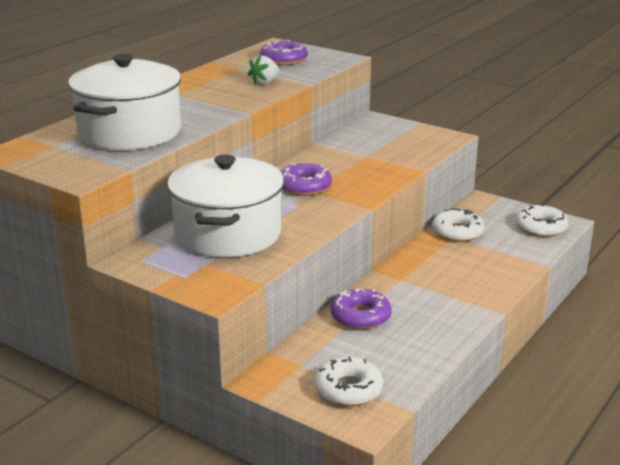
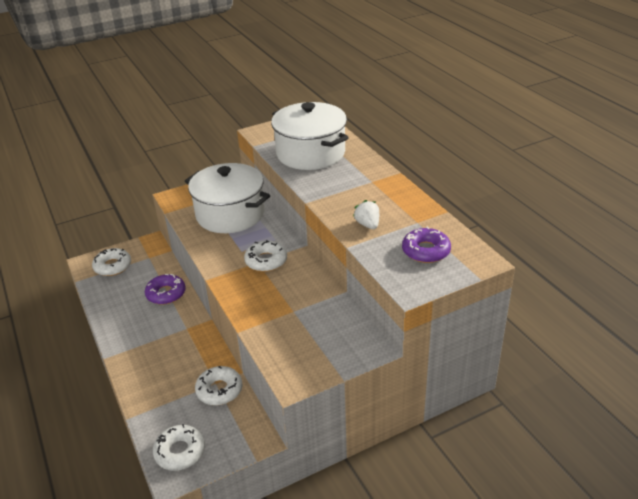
camera: 120 degrees right, 10 degrees up
(304, 186) = (266, 261): purple donut -> white donut

